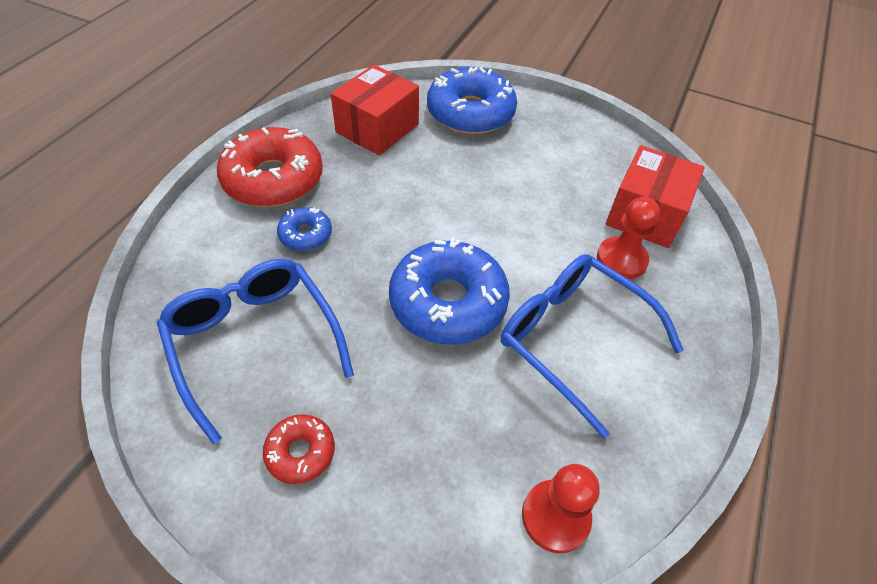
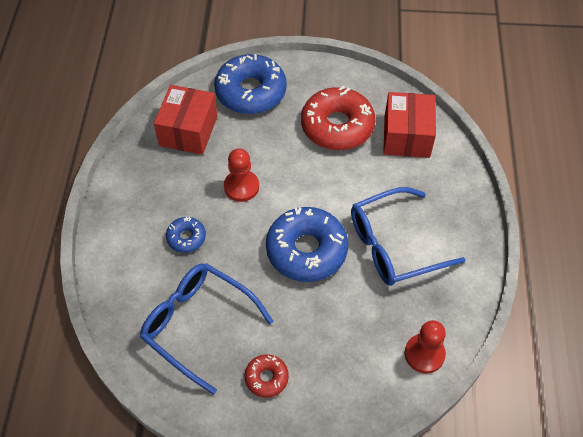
camera: 20 degrees left, 5 degrees up
(273, 179) = (137, 203): red donut -> red donut (337, 126)
(573, 339) = (394, 245): blue glasses -> blue glasses turned 45 degrees counterclockwise
(621, 259) = (403, 177): red pawn -> red pawn (241, 187)

